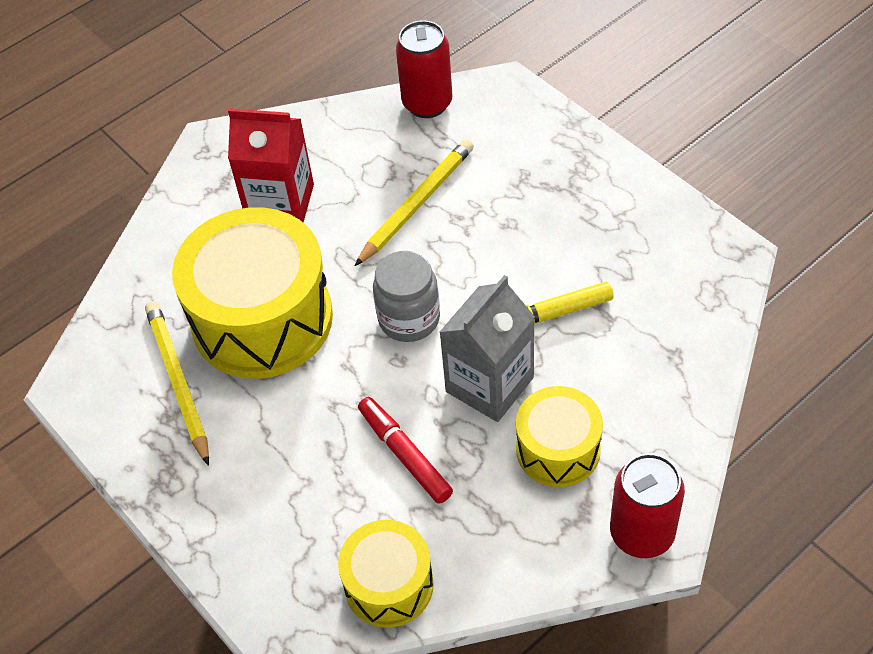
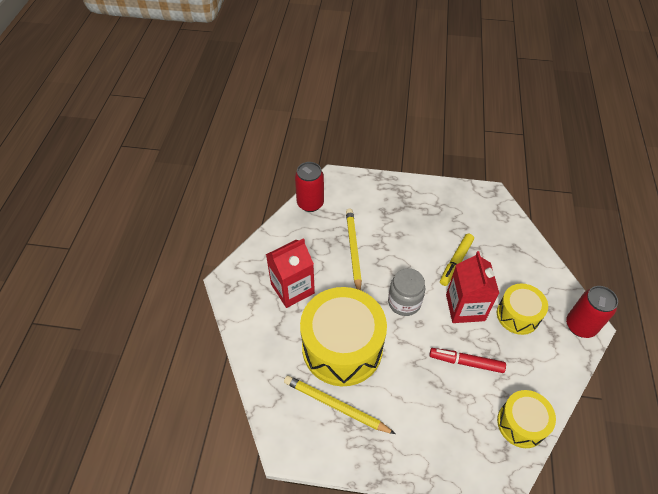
camera: 45 degrees left, 0 degrees up
(489, 384) = (465, 307): grey carton -> red carton

